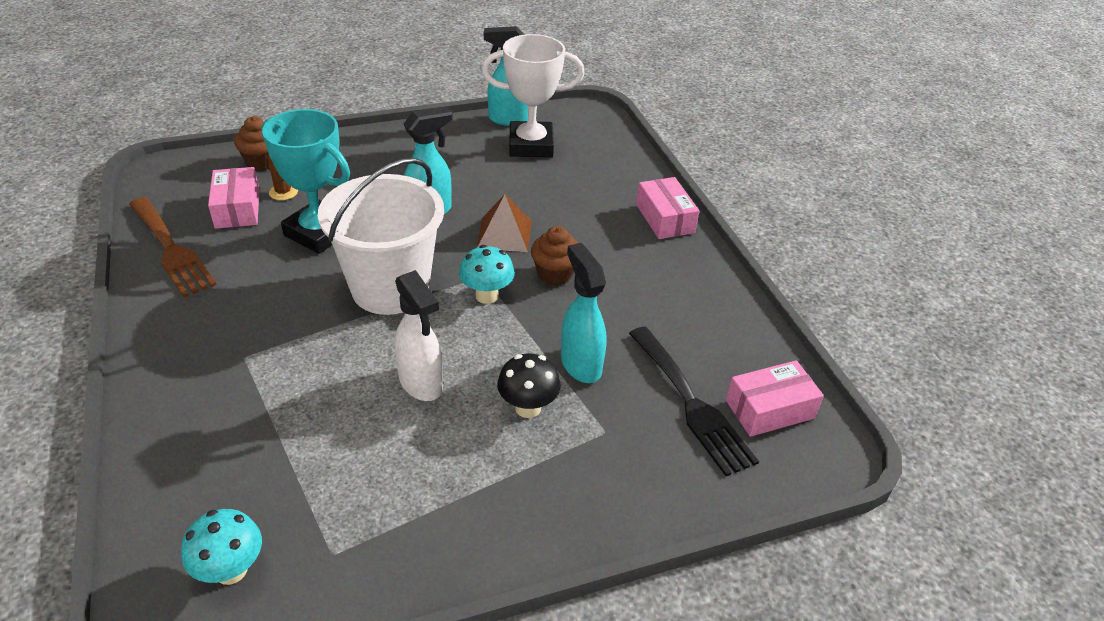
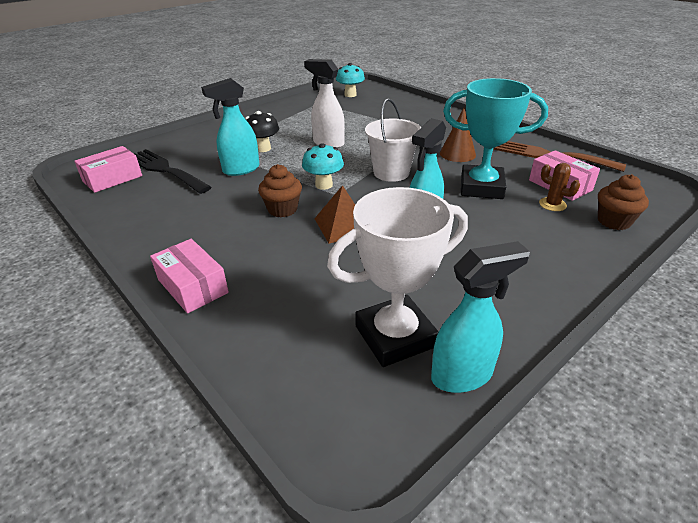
camera: 160 degrees right, 5 degrees down
(271, 293) = (457, 154): none -> brown cone
(390, 288) = (391, 173): white bucket -> white bucket, size x0.64
(580, 364) = (240, 170): turquoise spray bottle -> turquoise spray bottle turned 105 degrees clockwise

